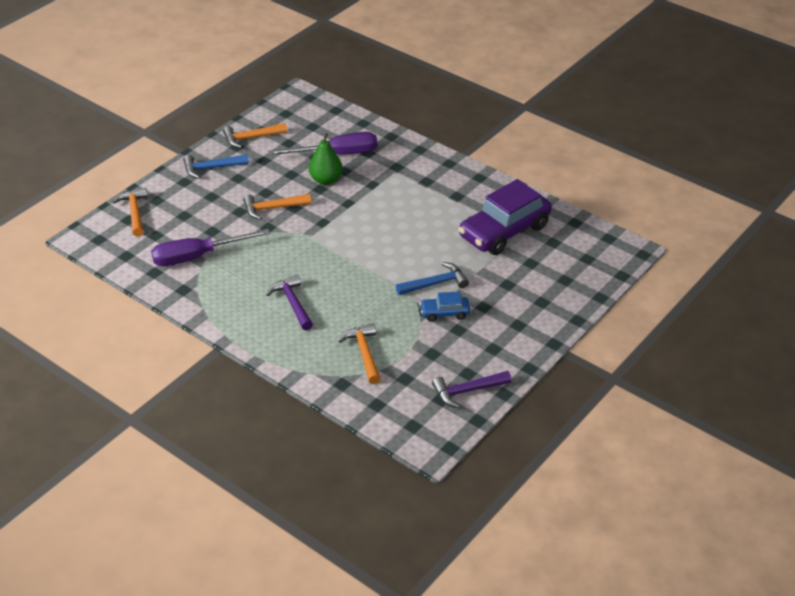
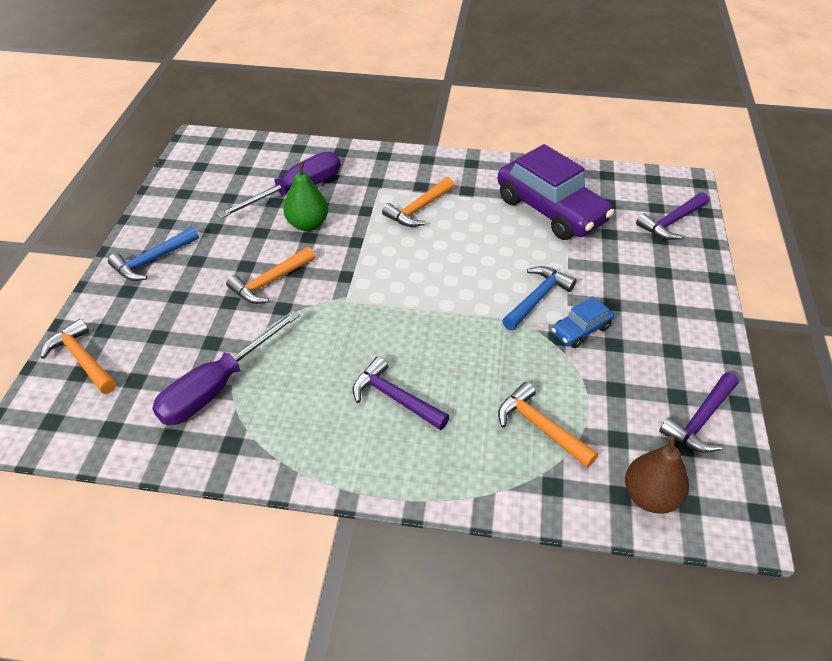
camera: 30 degrees left, 5 degrees up
(251, 138) = (178, 207): orange hammer -> orange hammer (418, 209)
(393, 412) = (650, 496): none -> brown pear
(504, 231) = (551, 210): purple car -> purple car turned 60 degrees counterclockwise
(586, 272) = (671, 222): none -> purple hammer

